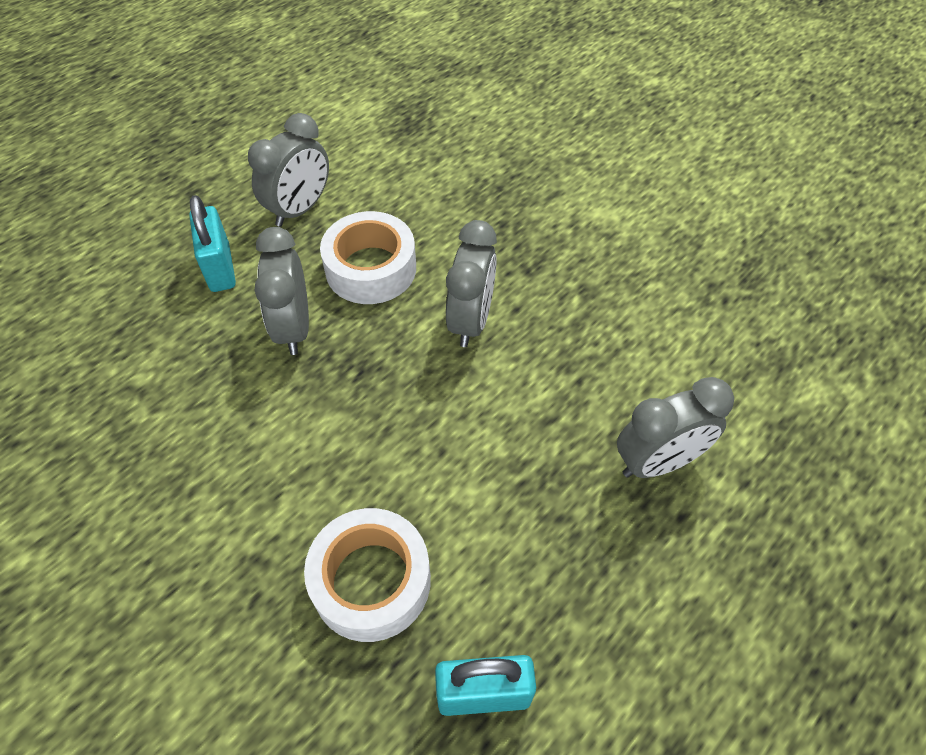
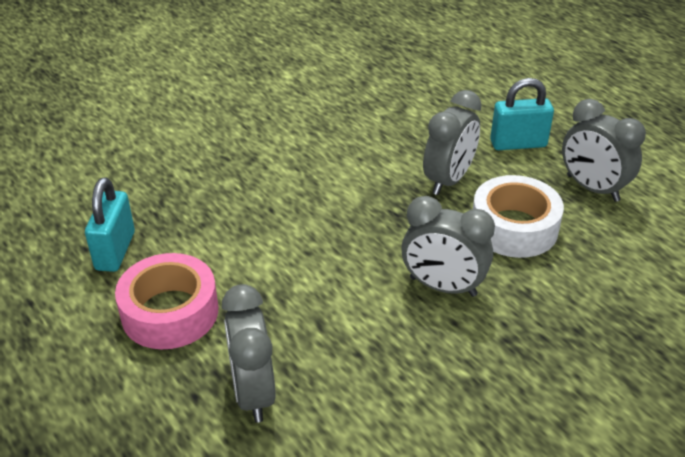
camera: 100 degrees right, 15 degrees down
(294, 328) = (448, 180): grey clock -> grey clock turned 120 degrees clockwise
(371, 581) = (215, 207): white tape -> none
(575, 580) = (170, 312): none -> pink tape

